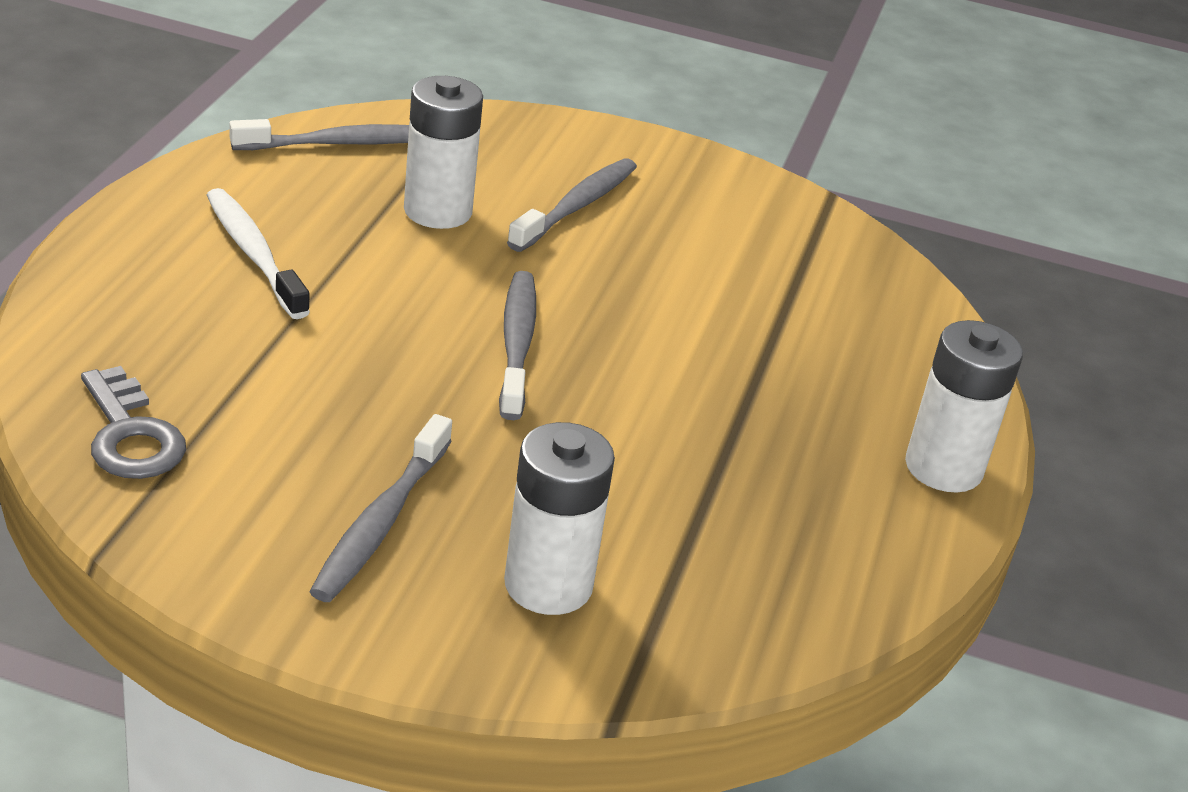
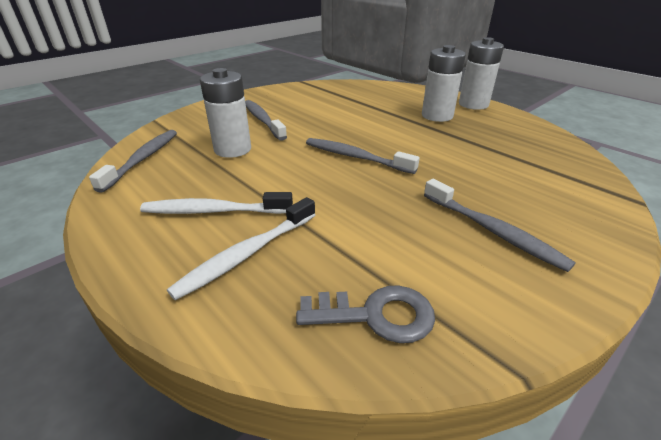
camera: 55 degrees left, 0 degrees up
(182, 310) = (247, 254): none -> white toothbrush
(548, 585) = (546, 195): white battery -> white battery (437, 116)

